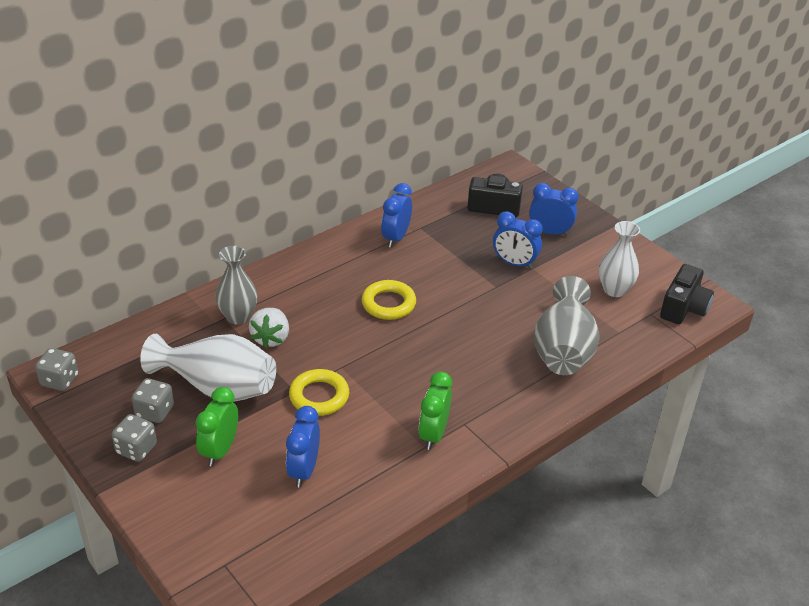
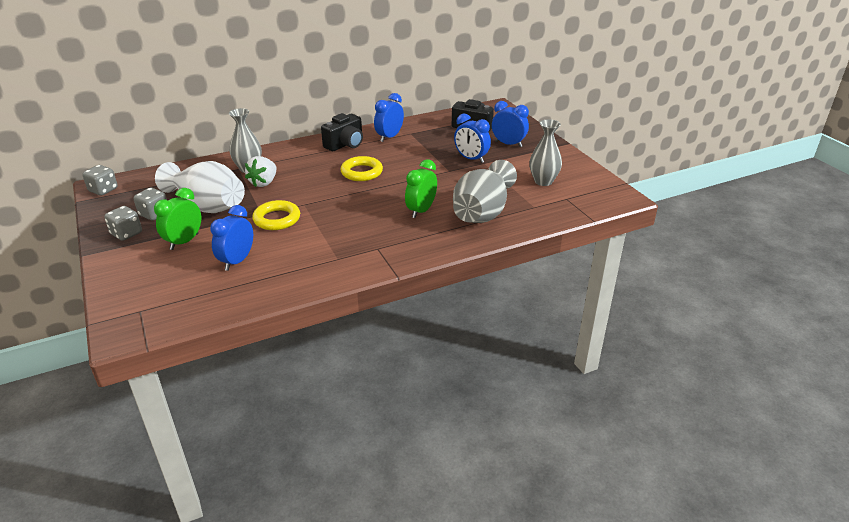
camera: 15 degrees right, 5 degrees down
(433, 434) = (349, 252): green clock -> green clock (421, 211)
(614, 290) = (543, 181): white vase -> grey vase
(683, 308) = (596, 198): black camera -> black camera (345, 144)

